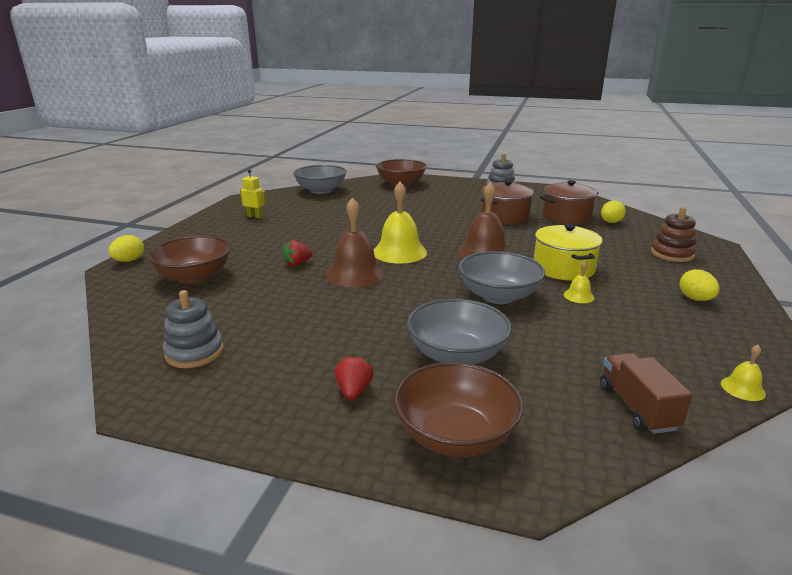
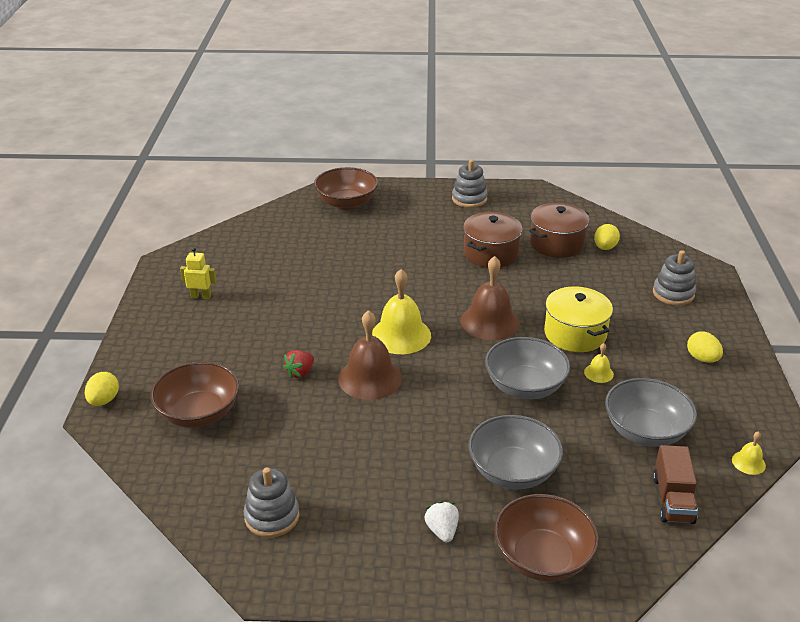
camera: 15 degrees left, 10 degrees up
(321, 190) = (254, 231): grey bowl -> grey bowl (645, 431)
(354, 391) = (442, 530): red strawberry -> white strawberry
(637, 407) = (672, 499): brown truck -> brown truck turned 150 degrees counterclockwise
(672, 254) = (673, 293): brown stacking toy -> grey stacking toy

